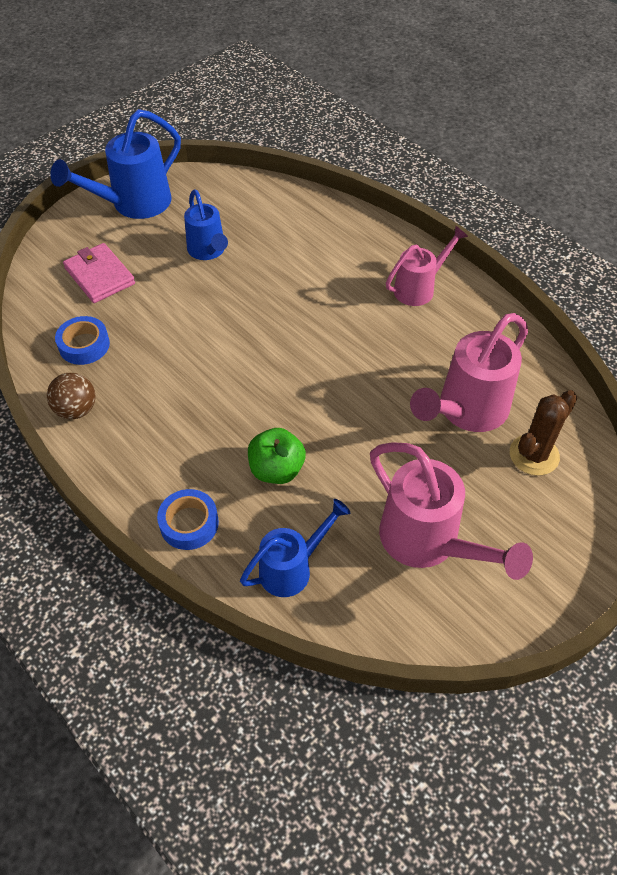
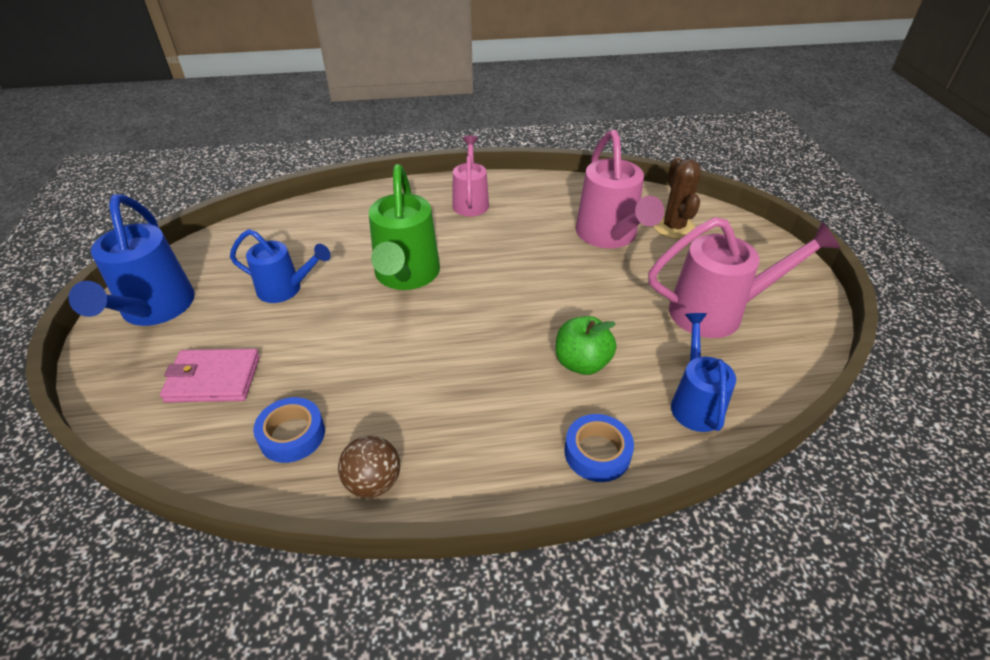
camera: 55 degrees left, 10 degrees down
(282, 306) = (406, 276): none -> green watering can

